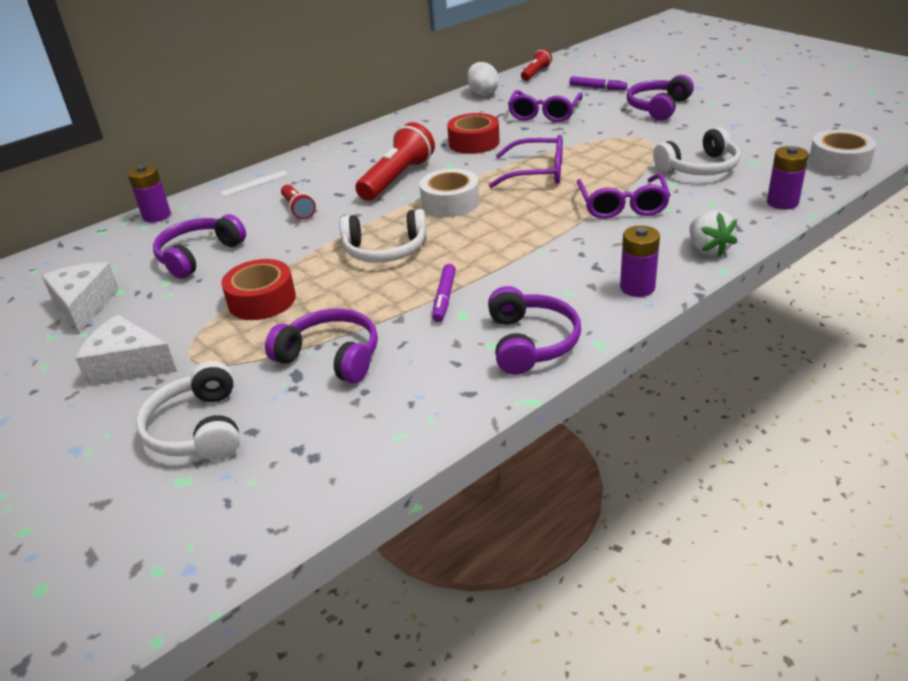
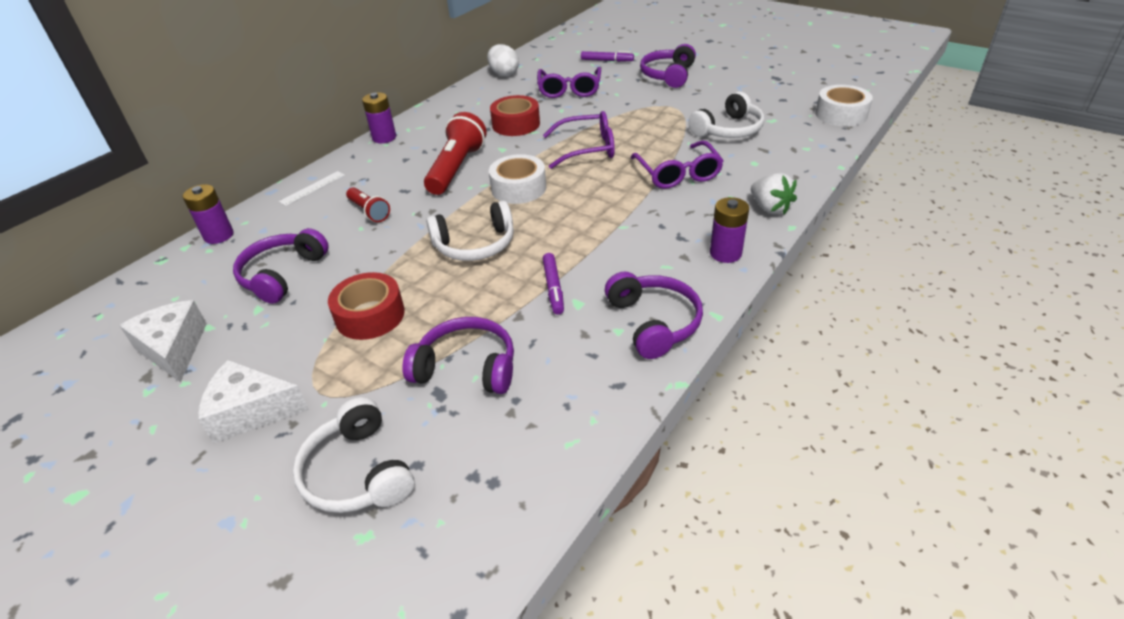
camera: 15 degrees left, 5 degrees up
(535, 73) = (545, 50): red flashlight -> none
(782, 202) = (812, 156): purple battery -> purple battery (384, 138)

